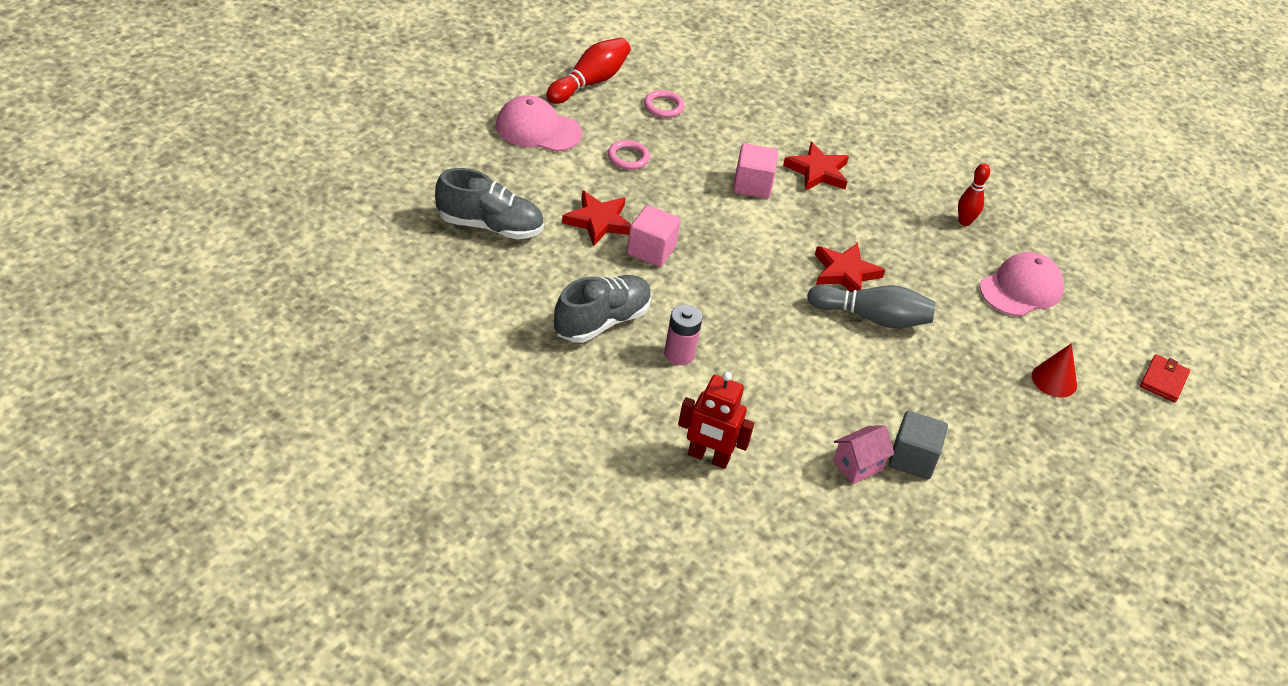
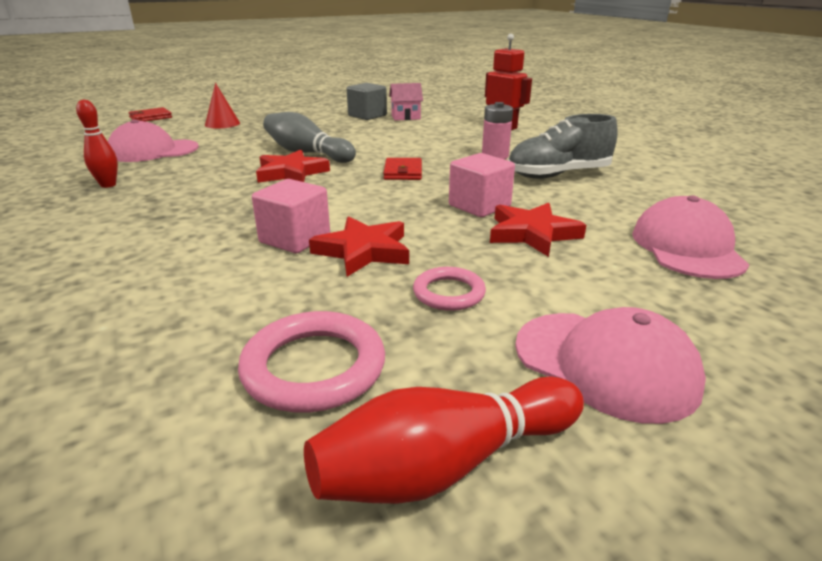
camera: 150 degrees left, 15 degrees down
(489, 226) = (687, 247): grey shoe -> pink cap
(663, 106) = (314, 367): pink ring -> pink ring, size x1.61
(748, 296) = (403, 172): none -> red wallet
(817, 171) = (187, 240): red star -> red star (363, 251)

